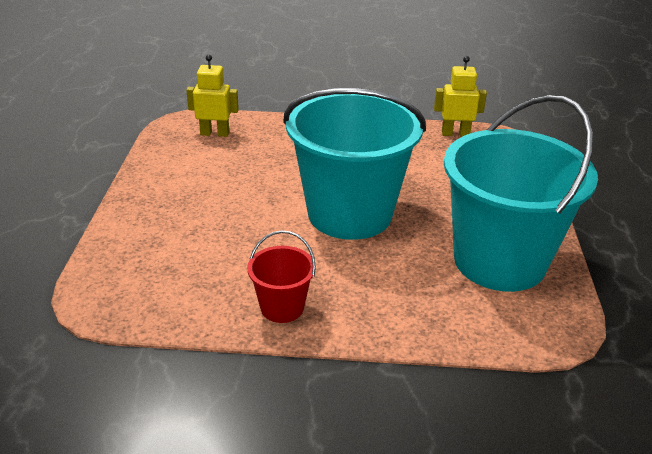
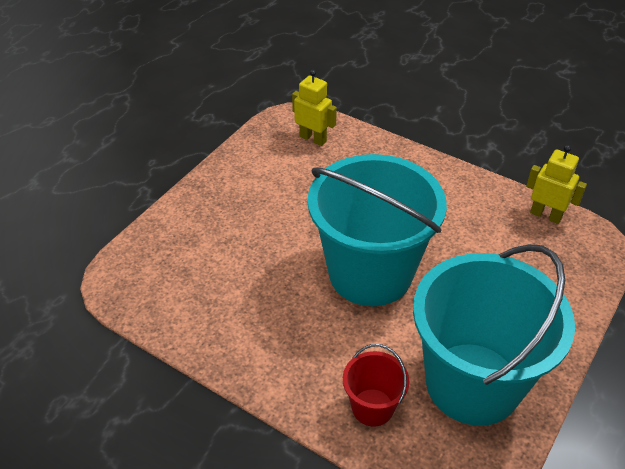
camera: 30 degrees right, 10 degrees up
(282, 307) = (245, 348): red bucket -> red bucket (372, 407)

